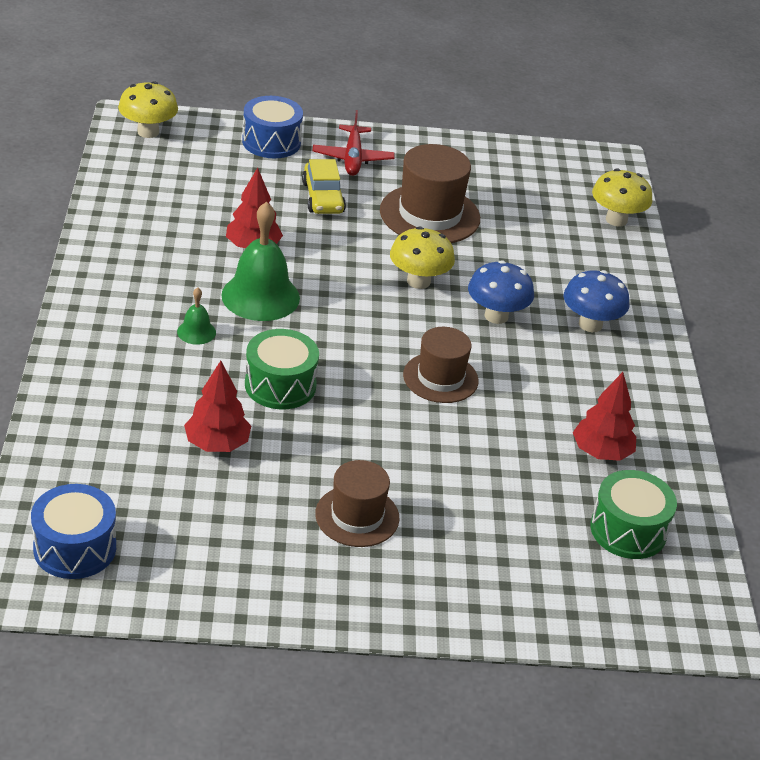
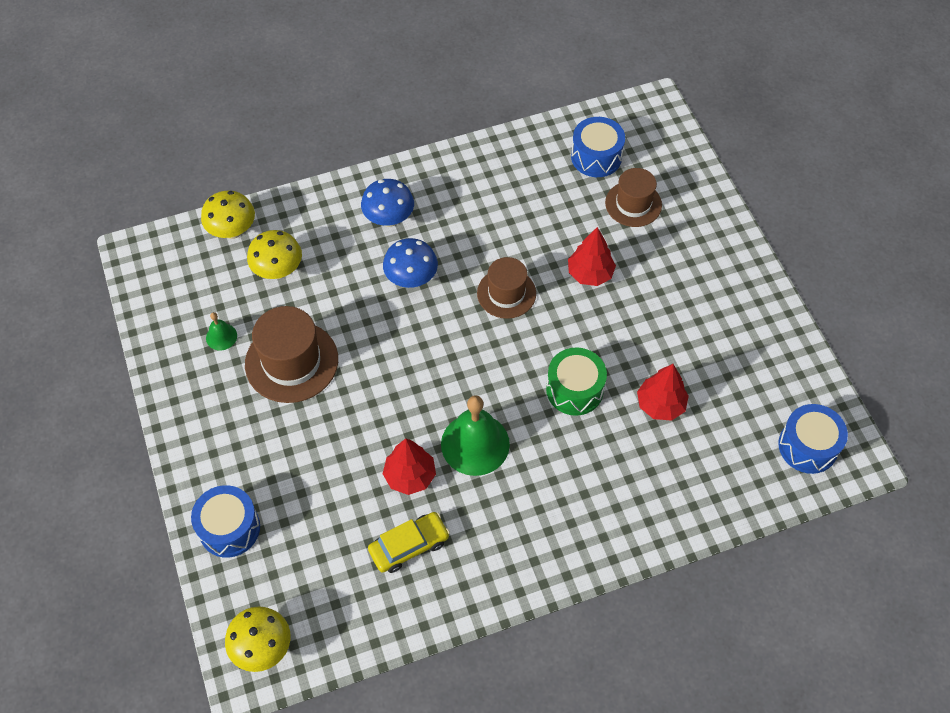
camera: 105 degrees left, 20 degrees up
(196, 332) = (546, 470): green bell -> green bell (221, 336)
(323, 197) = (305, 450): yellow car -> yellow car (409, 546)
(352, 158) = (226, 449): red plane -> none
(357, 516) = (675, 299): brown hat -> brown hat (633, 204)
(418, 281) = (394, 341): yellow mushroom -> yellow mushroom (278, 270)
(601, 452) = (530, 184): red tree -> red tree (590, 274)
(628, 530) = (596, 157): green drum -> blue drum

